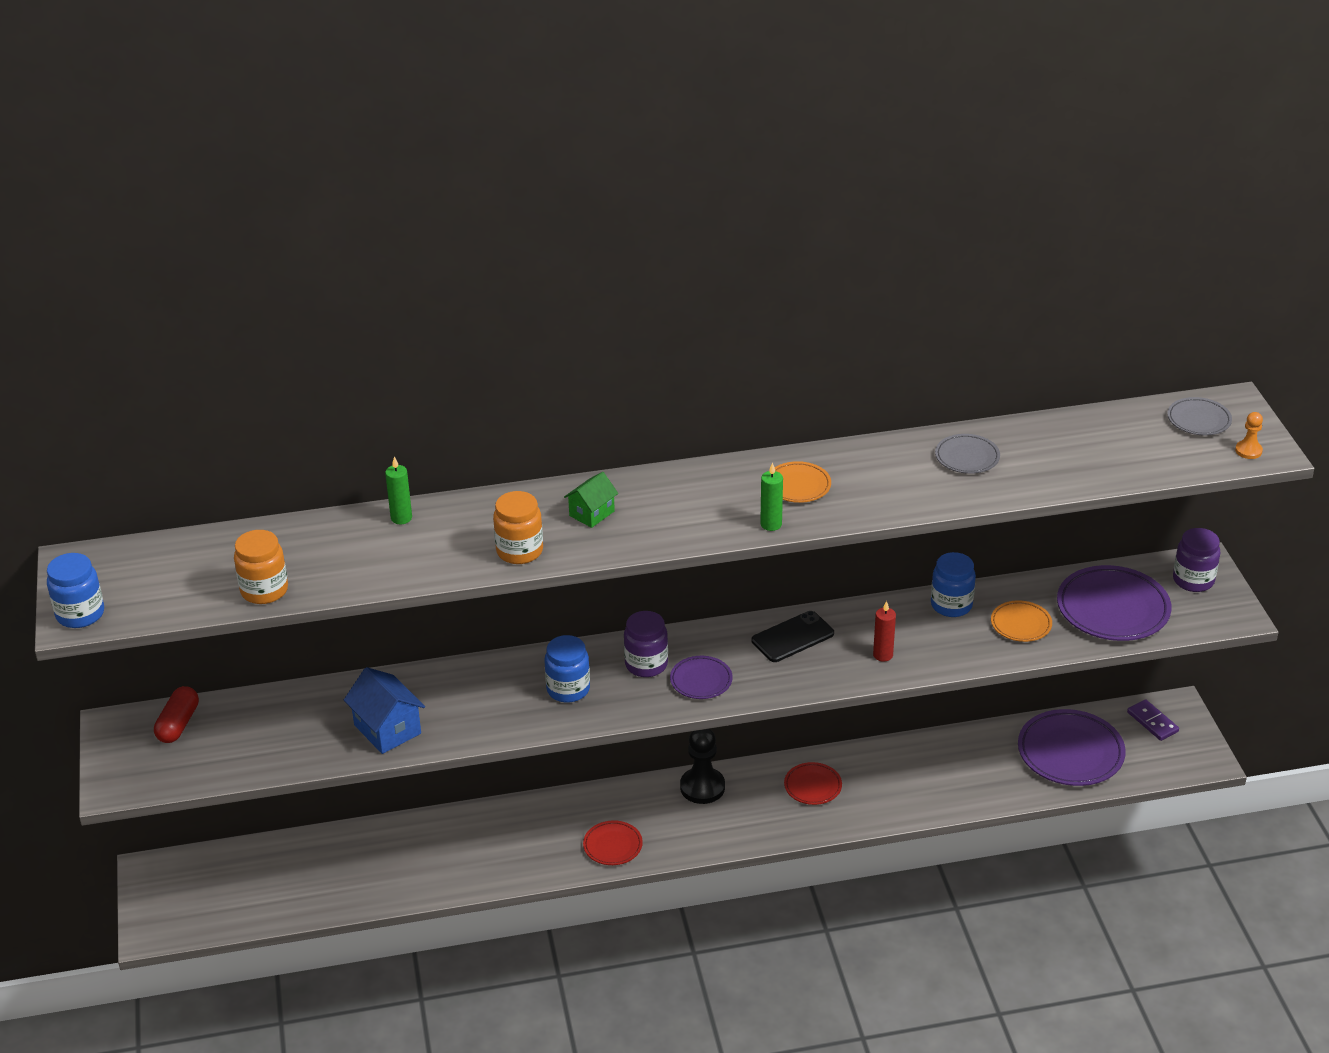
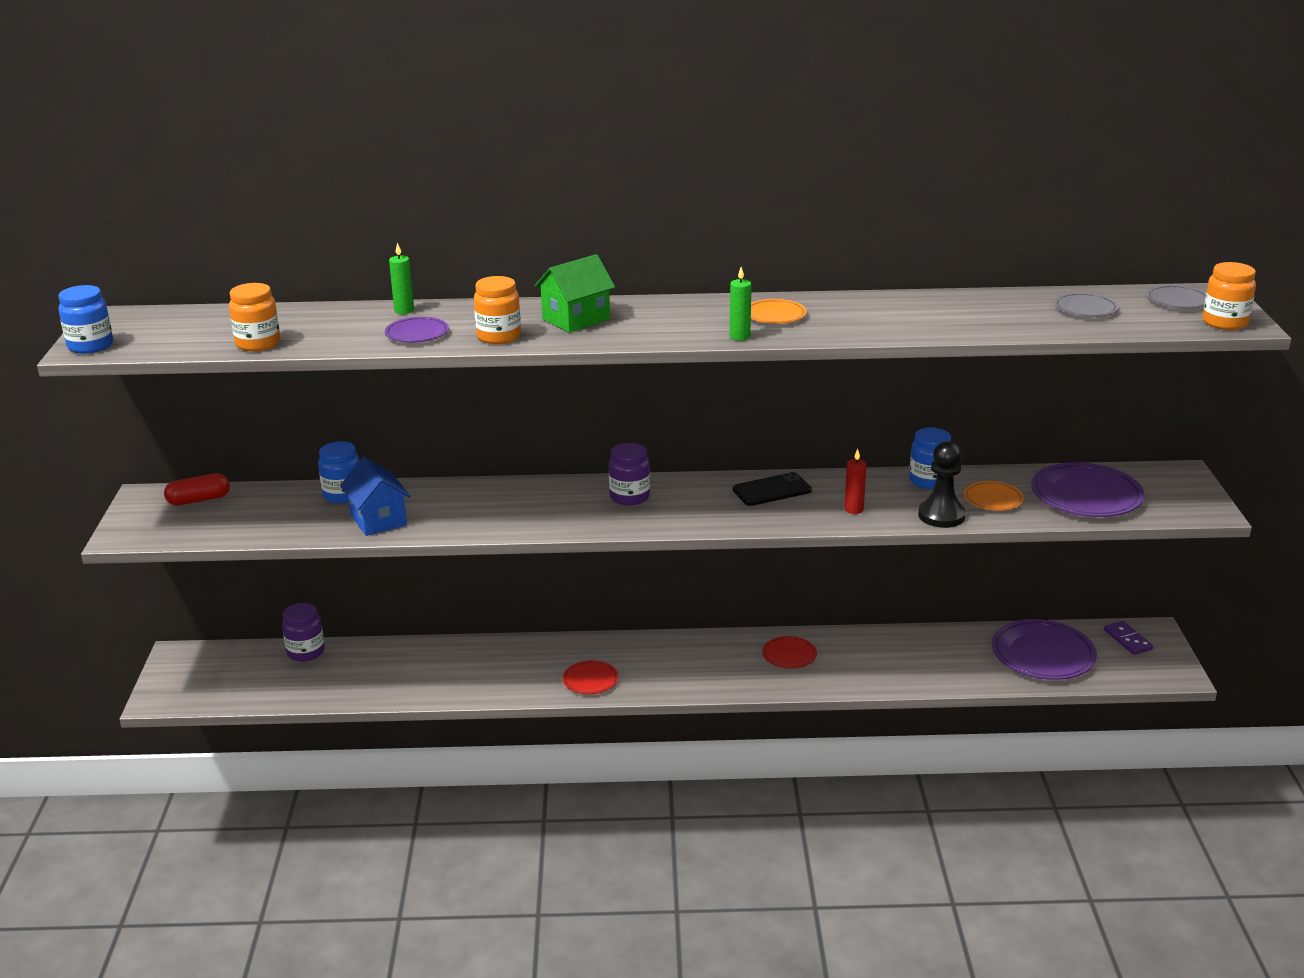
camera: 10 degrees right, 10 degrees down
(178, 724) = (199, 500): red capsule -> red capsule turned 45 degrees clockwise
(568, 689) = (552, 507): blue jar -> blue jar (343, 495)
(592, 513) = (576, 319): green house -> green house, size x1.59
(701, 681) = (676, 512): purple plate -> purple plate (417, 334)
(702, 787) = (686, 646): black pawn -> black pawn (941, 515)
(967, 457) = (942, 309): grey plate -> grey plate (1085, 309)
(1193, 580) = (1170, 483): purple jar -> purple jar (306, 652)
(1248, 451) = (1224, 322): orange pawn -> orange jar

